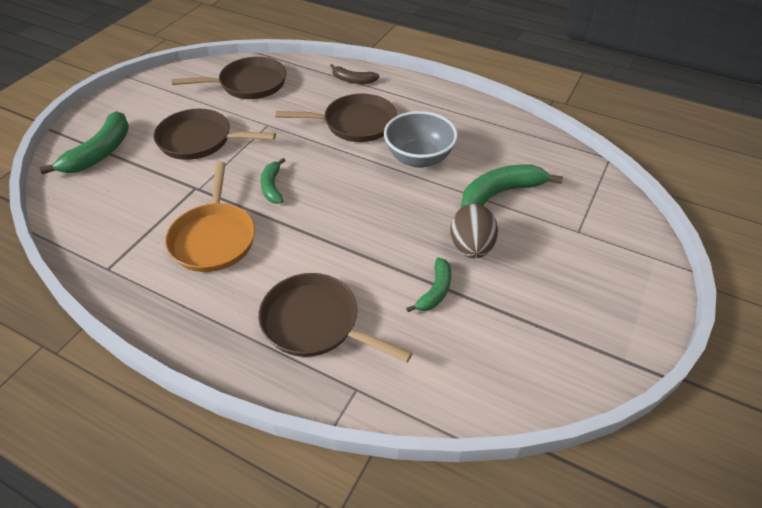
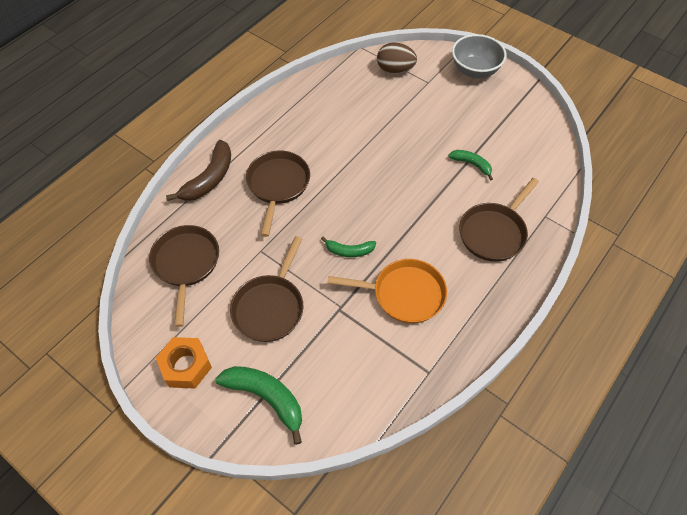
camera: 80 degrees left, 10 degrees up
(141, 102) = (186, 366): none -> orange nut
(353, 80) = (209, 179): brown banana -> brown banana, size x1.71
(419, 158) = (335, 150): grey bowl -> grey bowl (474, 70)
(471, 247) = (435, 138): brown egg -> brown egg (395, 70)
(500, 193) = (385, 111): green banana -> none

